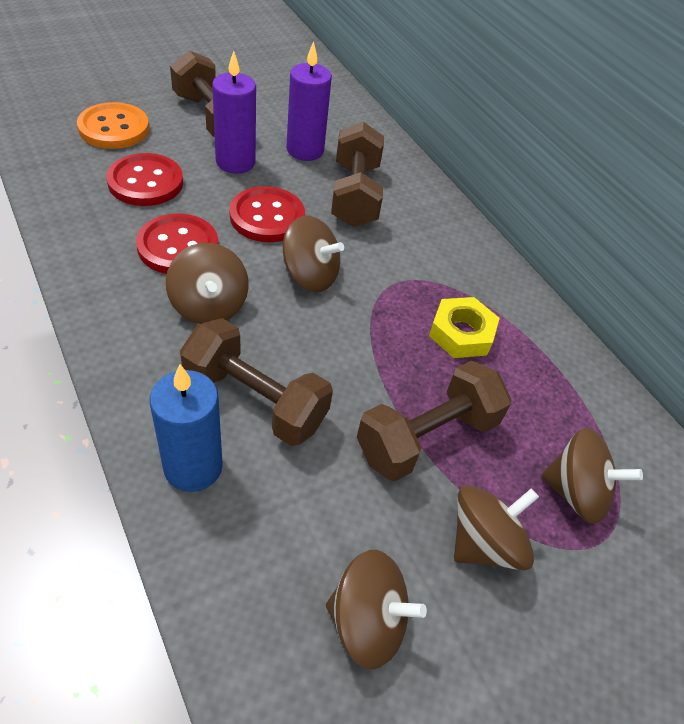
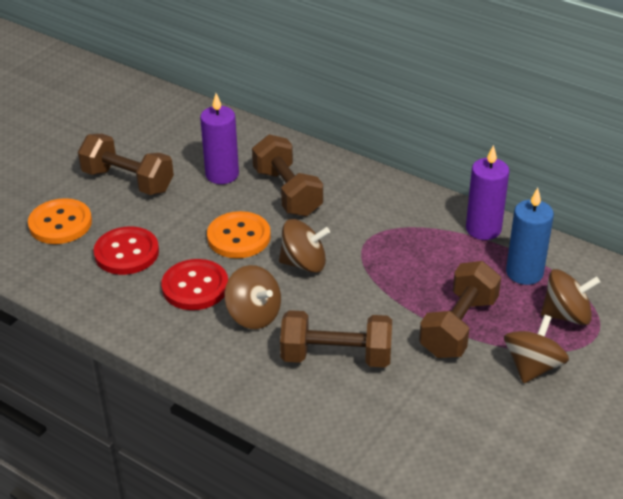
camera: 20 degrees left, 10 degrees down
(193, 467) = (332, 411): blue candle -> blue candle (524, 273)
(235, 162) = (179, 207): purple candle -> purple candle (483, 229)
(267, 217) = (239, 237): red button -> orange button
(367, 621) = (497, 436): brown spinning top -> none
(461, 333) = (433, 254): yellow nut -> none

